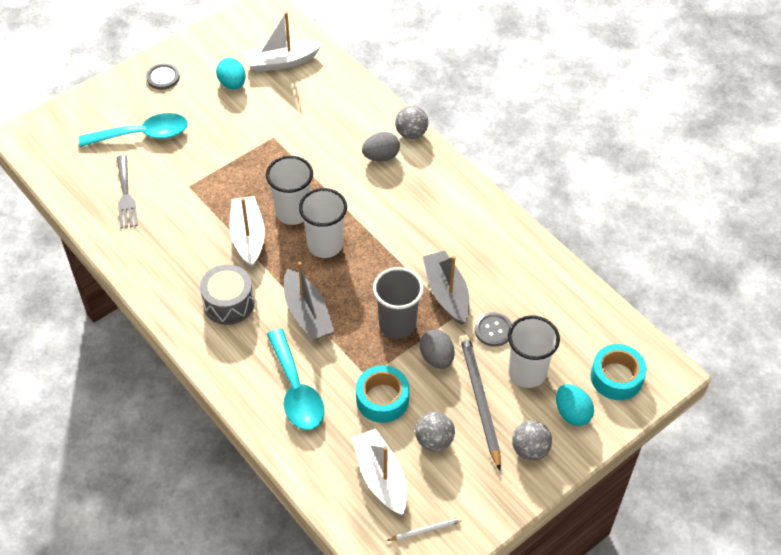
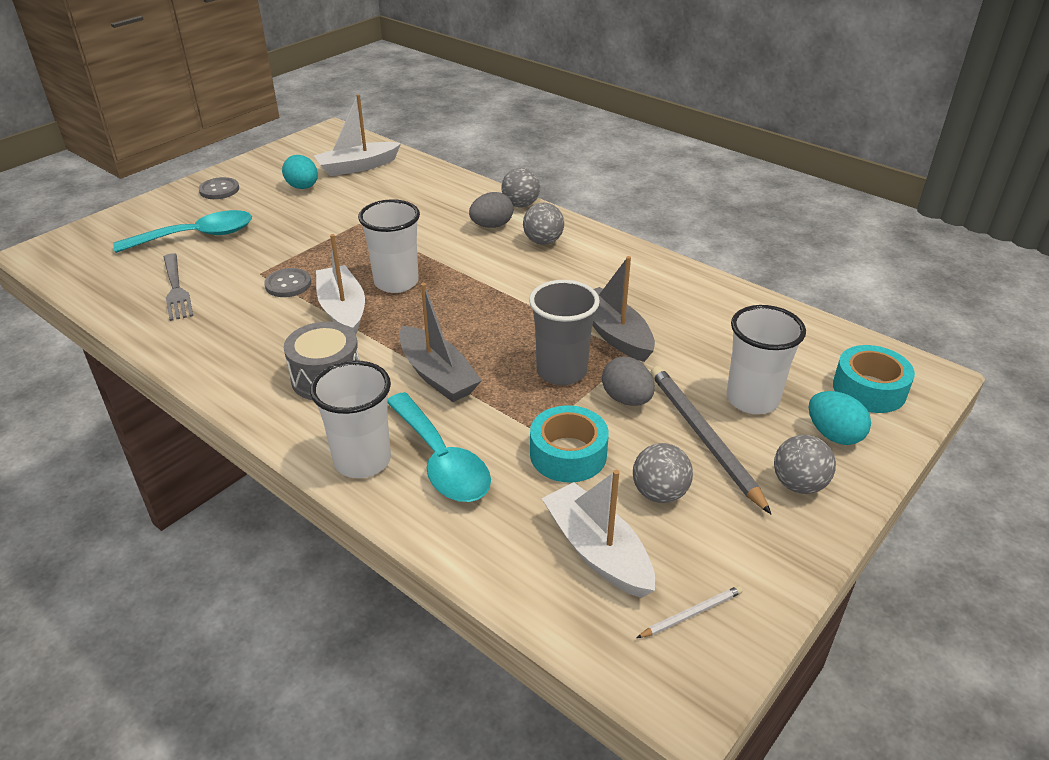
camera: 10 degrees left, 15 degrees down
(325, 245) = (444, 307): white cup -> white cup (362, 460)
(418, 182) = (543, 241): none -> grey ball
(493, 330) = (689, 362): grey button -> grey button (288, 284)

